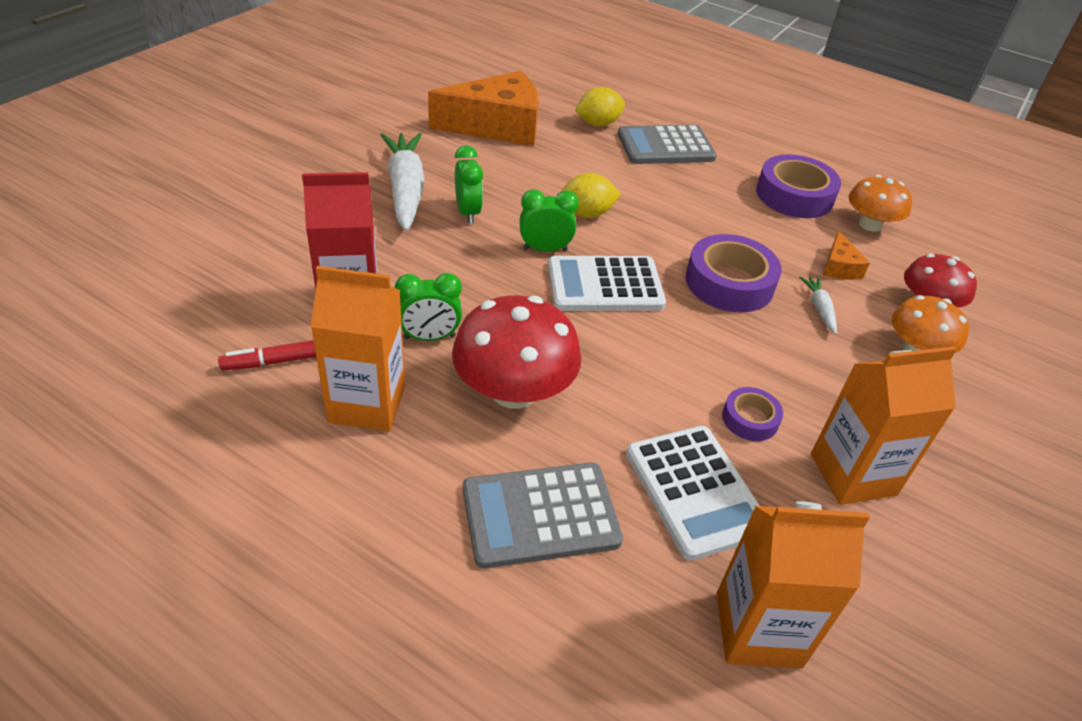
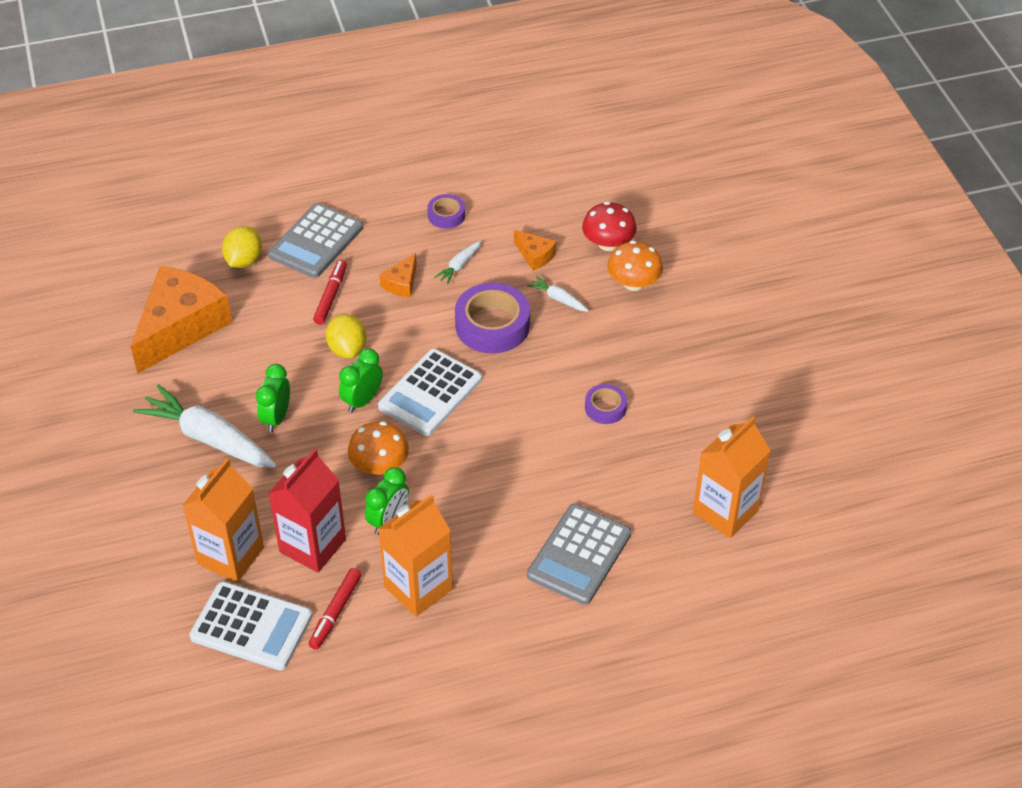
camera: 45 degrees left, 5 degrees up
(468, 213) = (276, 418): green clock -> green clock turned 105 degrees counterclockwise
(514, 391) = (477, 506): red mushroom -> none
(586, 214) = (347, 349): yellow lemon -> yellow lemon turned 45 degrees counterclockwise
(626, 179) = (331, 296): none -> red marker
(693, 208) = (401, 283): none -> orange cheese
(695, 491) = (628, 473): white calculator -> white calculator (251, 627)
(758, 229) = (459, 266): none -> white carrot
(794, 195) = (446, 215): purple tape -> purple tape, size x0.53
(852, 474) = (682, 394): orange carton -> orange carton (230, 556)
(870, 224) = (514, 201): orange mushroom -> orange mushroom (379, 465)

